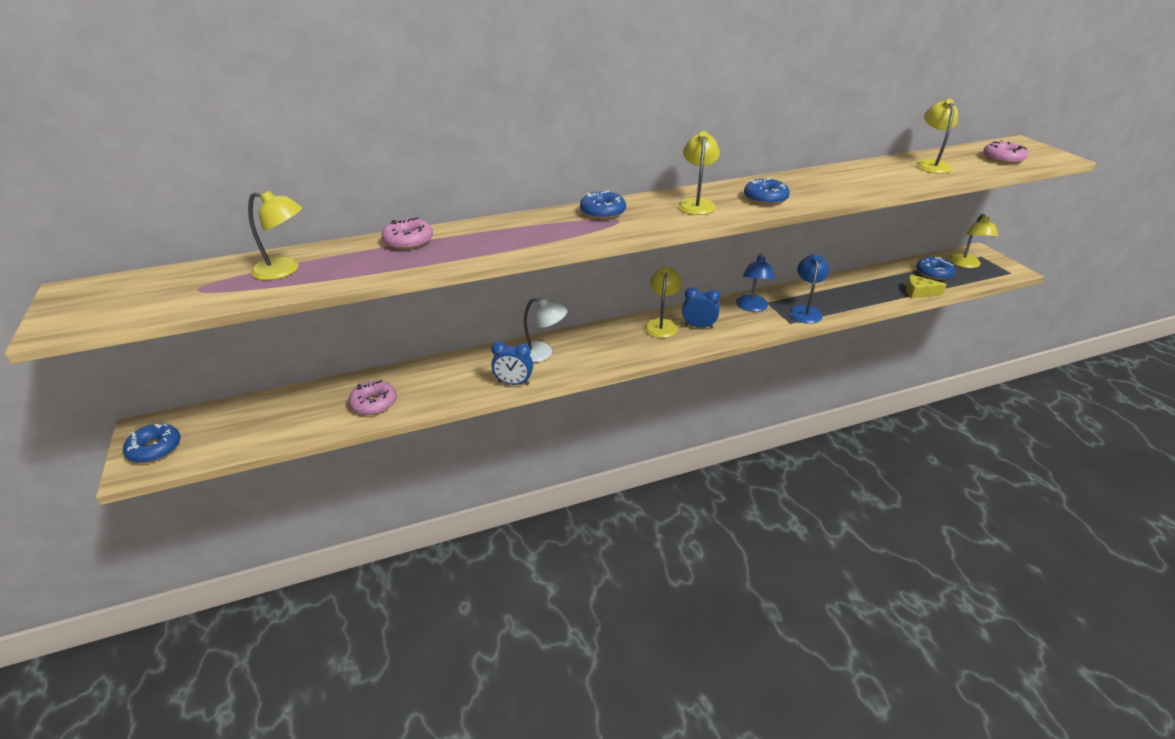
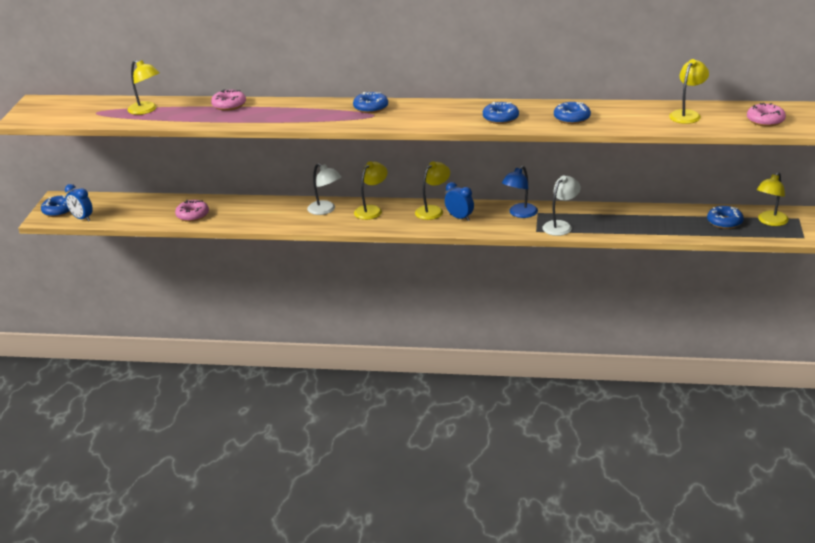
camera: 30 degrees right, 5 degrees down
(513, 383) = (288, 224): blue clock -> blue clock (82, 218)
(696, 204) = (444, 113): yellow lamp -> yellow lamp (371, 210)
(805, 311) = (561, 225): blue lamp -> white lamp
(835, 186) = (572, 118): none -> blue donut
(919, 292) = (684, 233): yellow cheese -> none

